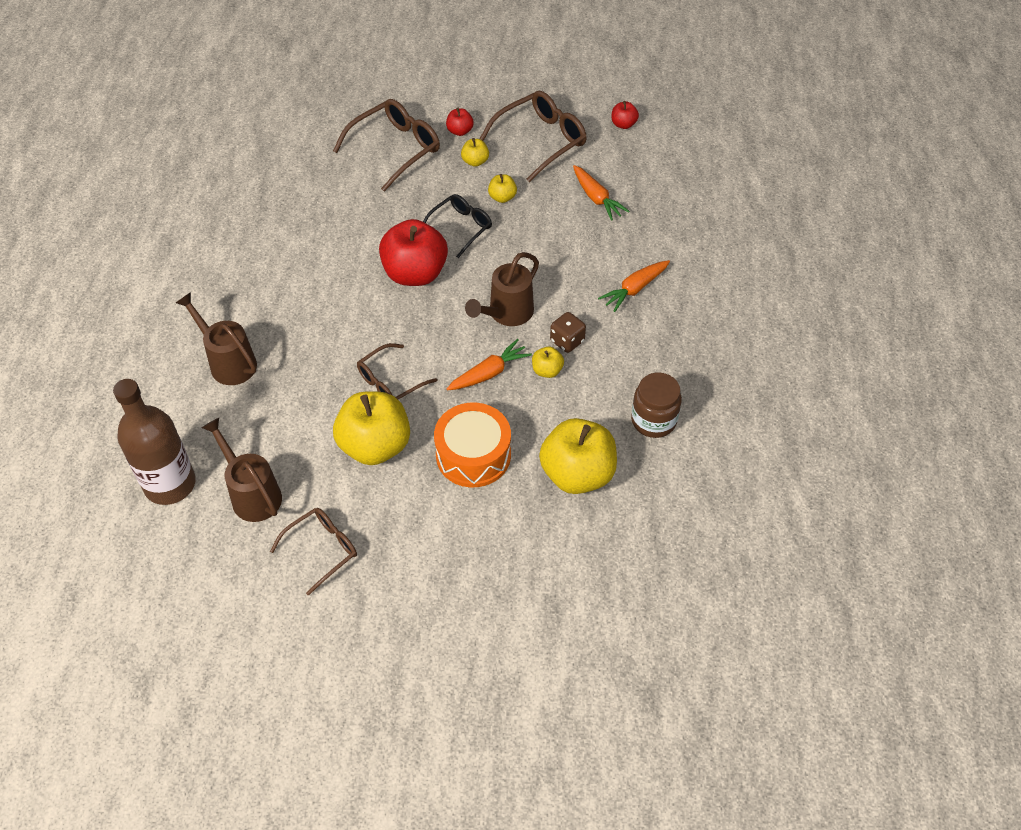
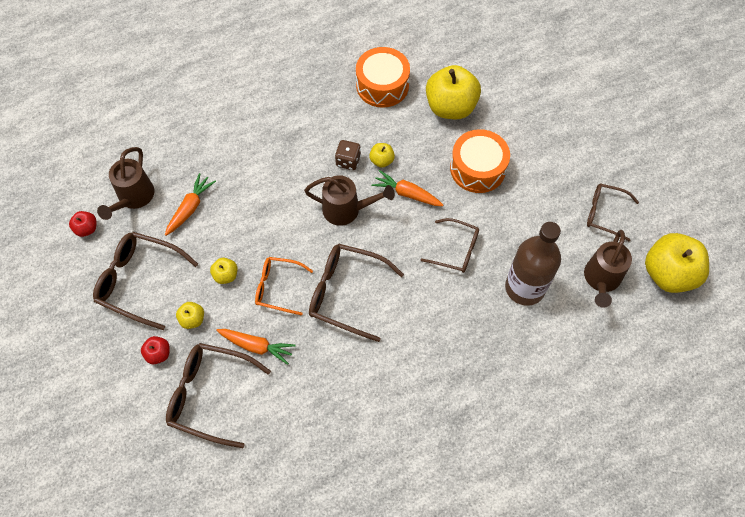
camera: 120 degrees left, 10 degrees up
(170, 484) = (634, 337): brown bottle -> brown bottle (525, 287)
(228, 362) = (515, 373): brown watering can -> brown watering can (133, 198)
(375, 446) = (512, 229): yellow apple -> yellow apple (668, 274)
(415, 273) = (346, 293): red apple -> brown glasses
(461, 227) = (277, 287): black glasses -> orange glasses
(634, 289) = (274, 142): orange carrot -> orange carrot (256, 346)
(653, 420) = (382, 85): brown jar -> orange drum

